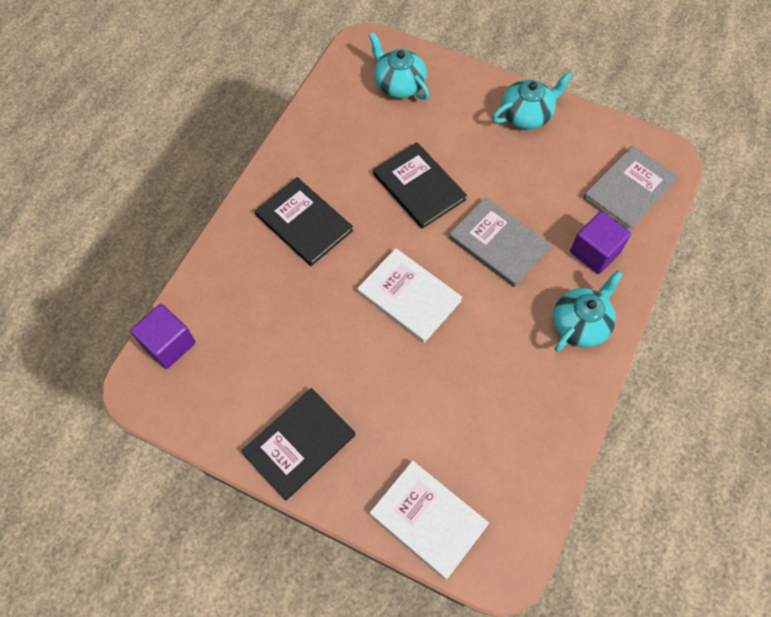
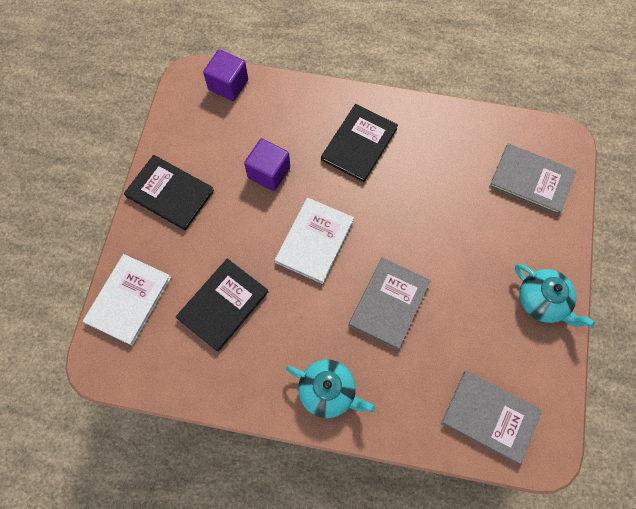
camera: 75 degrees right, 5 degrees up
(399, 84) = (531, 180): turquoise teapot -> grey book
(419, 187) = (425, 223): black book -> black book (223, 305)
(595, 252) = (407, 393): purple cube -> purple cube (269, 173)

